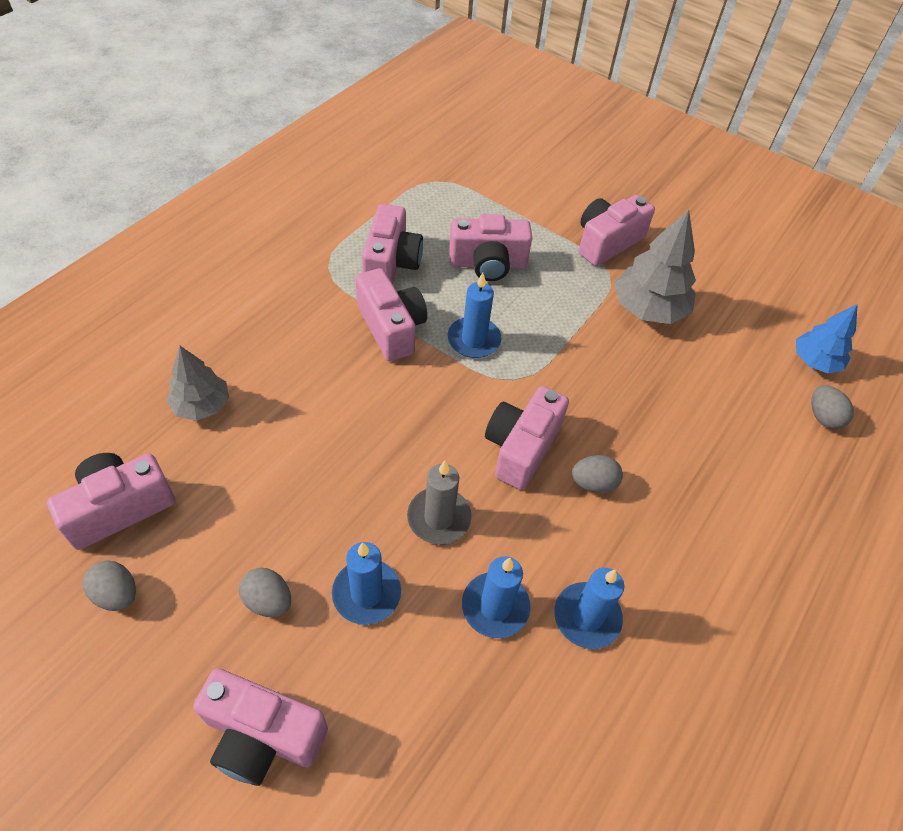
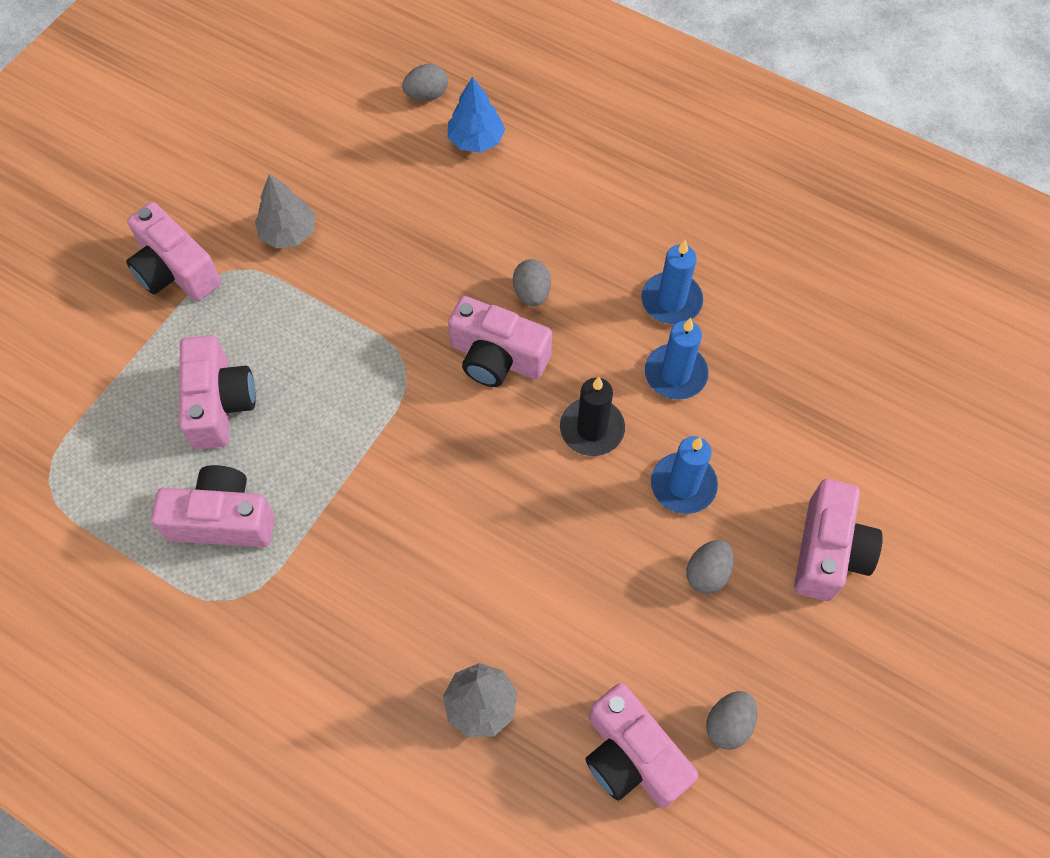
camera: 90 degrees left, 10 degrees up
(391, 328) = (338, 505): pink camera -> none
(439, 518) = (592, 429): grey candle -> black candle
(474, 340) = (350, 412): blue candle -> none
(648, 309) = (288, 233): grey tree -> grey tree, size x0.64
(815, 361) = (354, 90): blue tree -> blue tree (476, 140)

